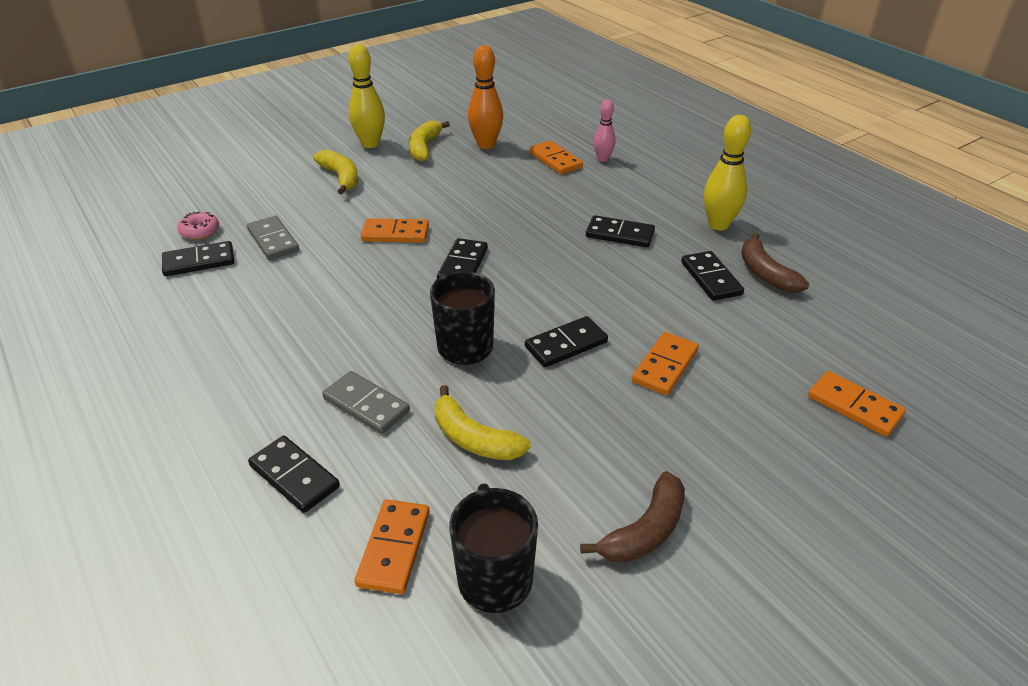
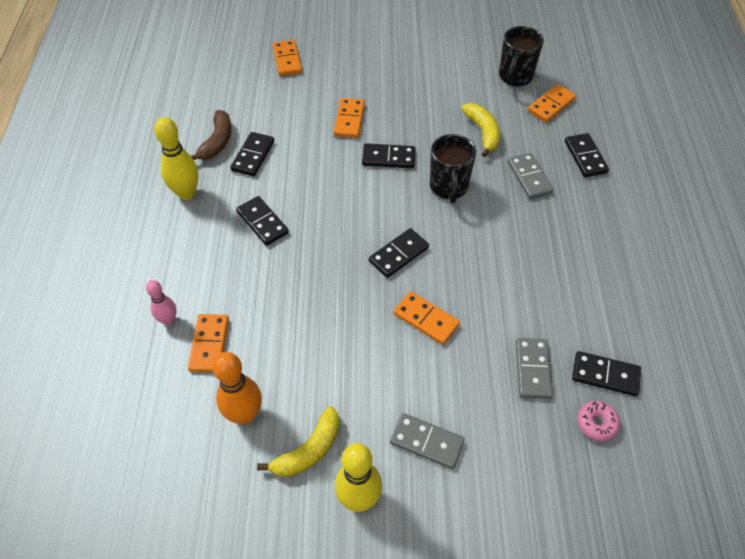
camera: 145 degrees left, 15 degrees up
(341, 177) = (427, 442): yellow banana -> grey domino
(645, 530) = (439, 63): brown banana -> none
(664, 366) = (349, 120): orange domino -> orange domino turned 60 degrees counterclockwise

